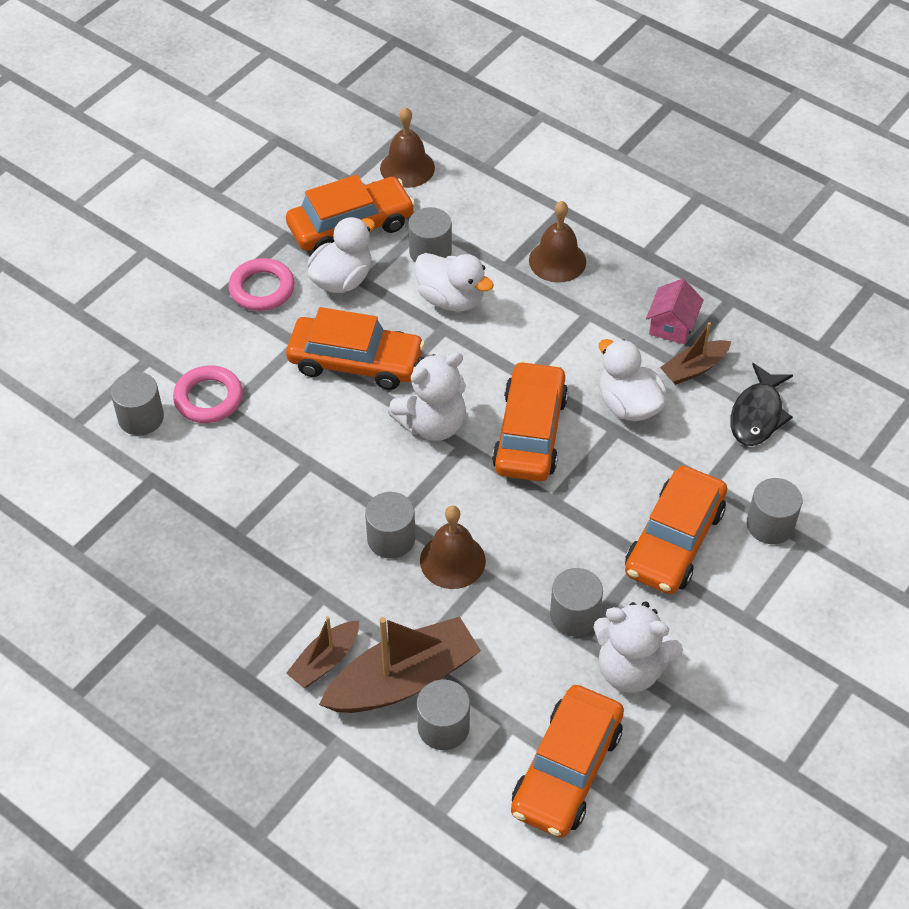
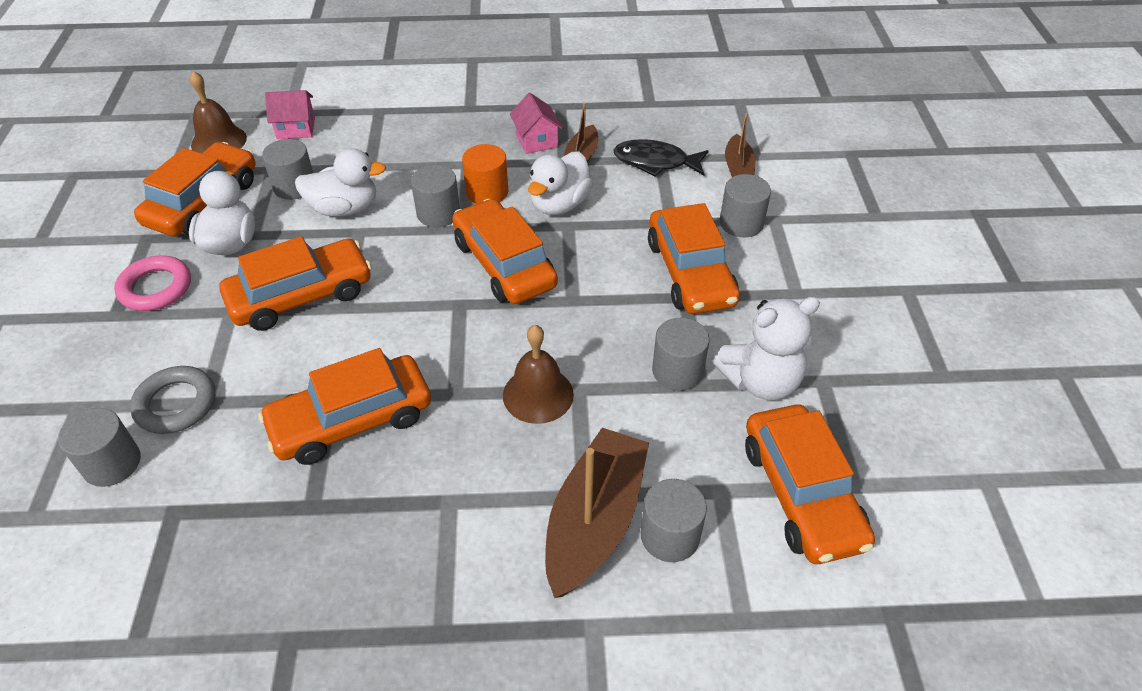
camera: 40 degrees left, 5 degrees down
(208, 398) = (176, 404): pink ring -> grey ring
(309, 490) = (351, 420): none -> orange car
(325, 661) = (507, 557): brown boat -> brown boat (738, 169)
(391, 538) = (467, 412): grey cylinder -> grey cylinder (438, 213)
(432, 424) = (416, 303): white teddy bear -> none
(478, 190) = (296, 128): none -> pink house
(557, 261) = (407, 143): brown bell -> none
(579, 354) = (487, 192): none -> orange cylinder
(628, 404) = (559, 204): white duck -> white duck turned 75 degrees counterclockwise
(757, 415) = (655, 162): black fish -> black fish turned 120 degrees clockwise

